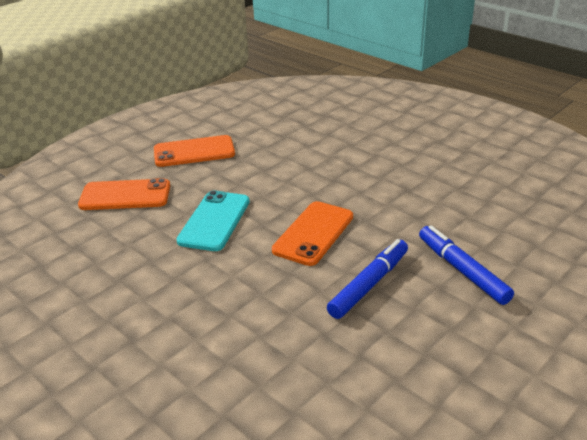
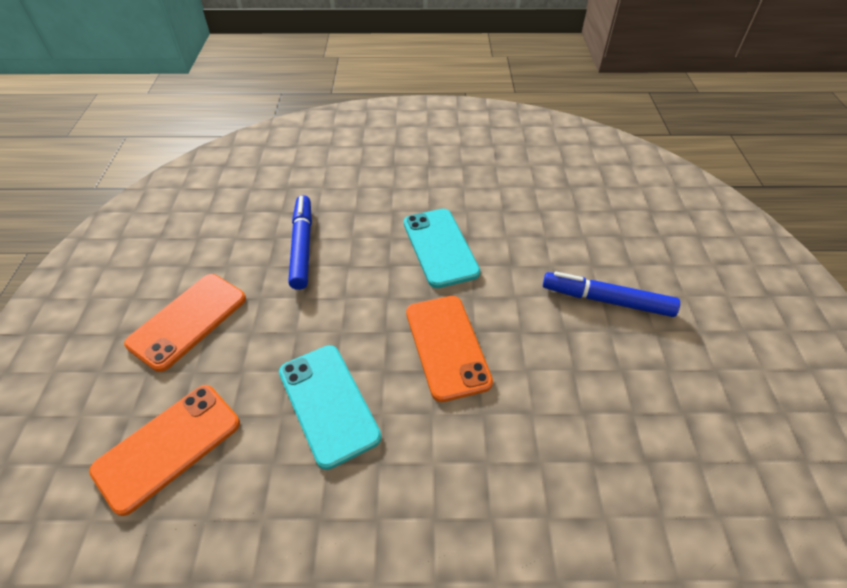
camera: 45 degrees left, 15 degrees up
(369, 284) = (561, 371): blue marker -> blue marker (302, 246)
(380, 186) = (440, 247): none -> turquoise phone

